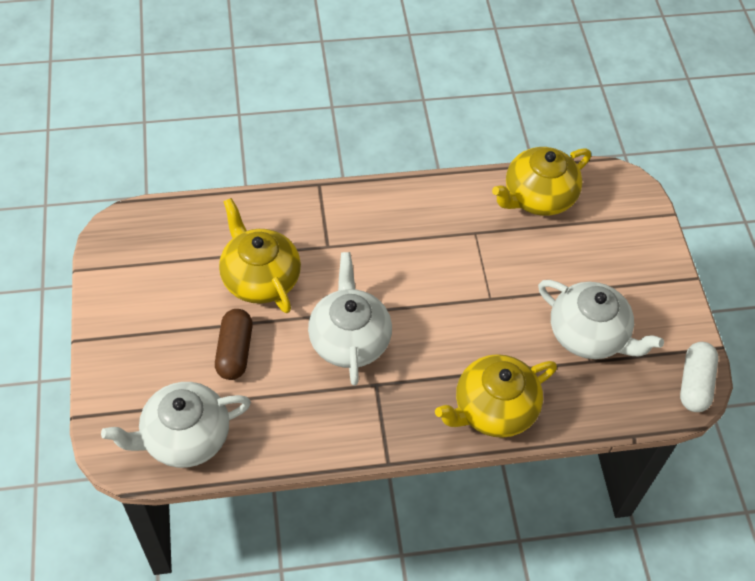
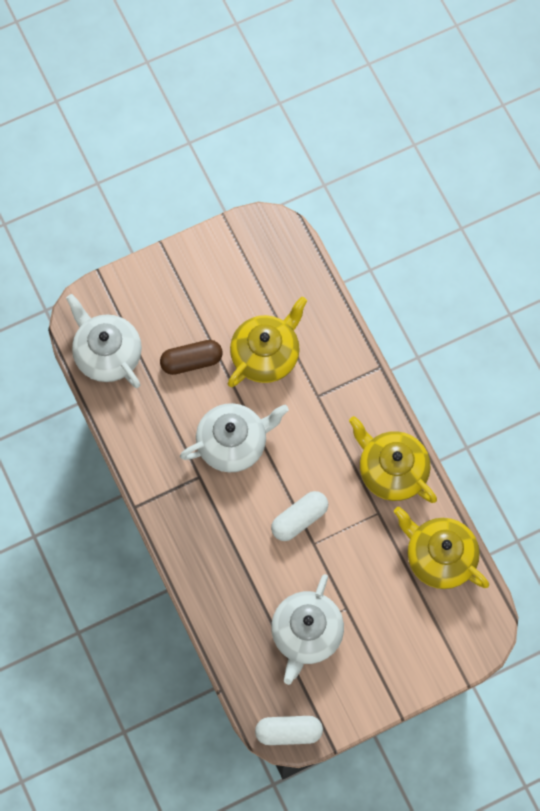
camera: 75 degrees right, 15 degrees up
(459, 303) = (299, 519): none -> white capsule
(493, 409) = (208, 573): yellow teapot -> yellow teapot (391, 470)

